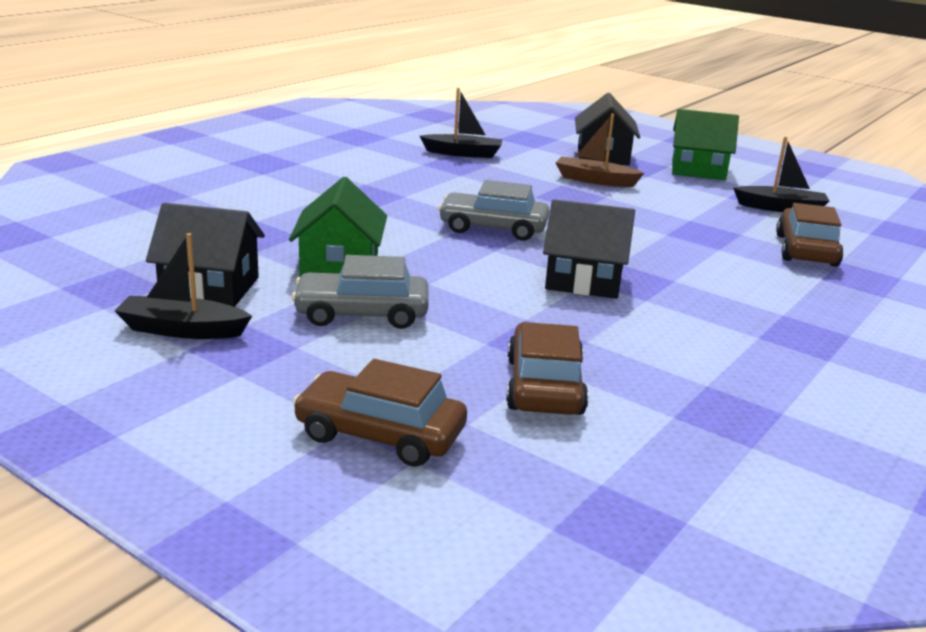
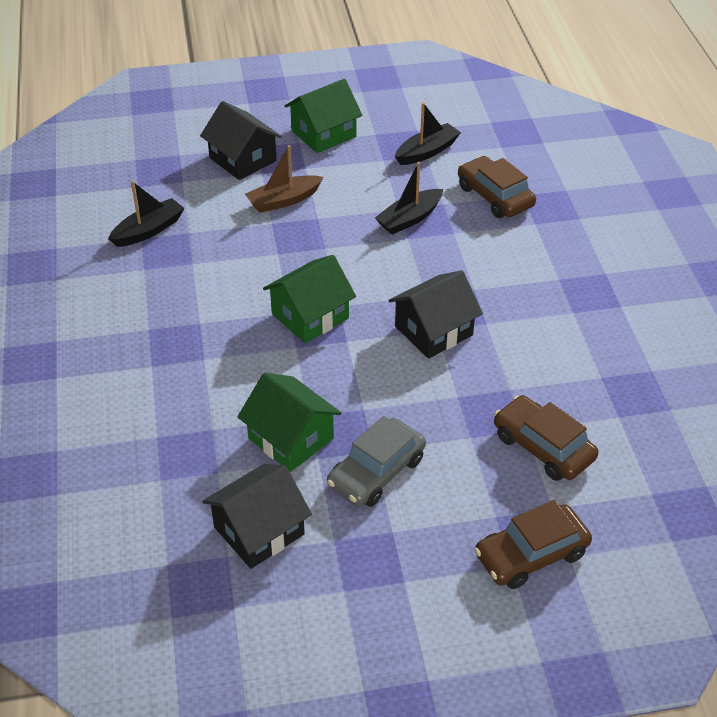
camera: 45 degrees left, 20 degrees up
(182, 330) = (313, 579): black boat -> black boat (409, 218)
(493, 228) = (310, 316): grey car -> green house

